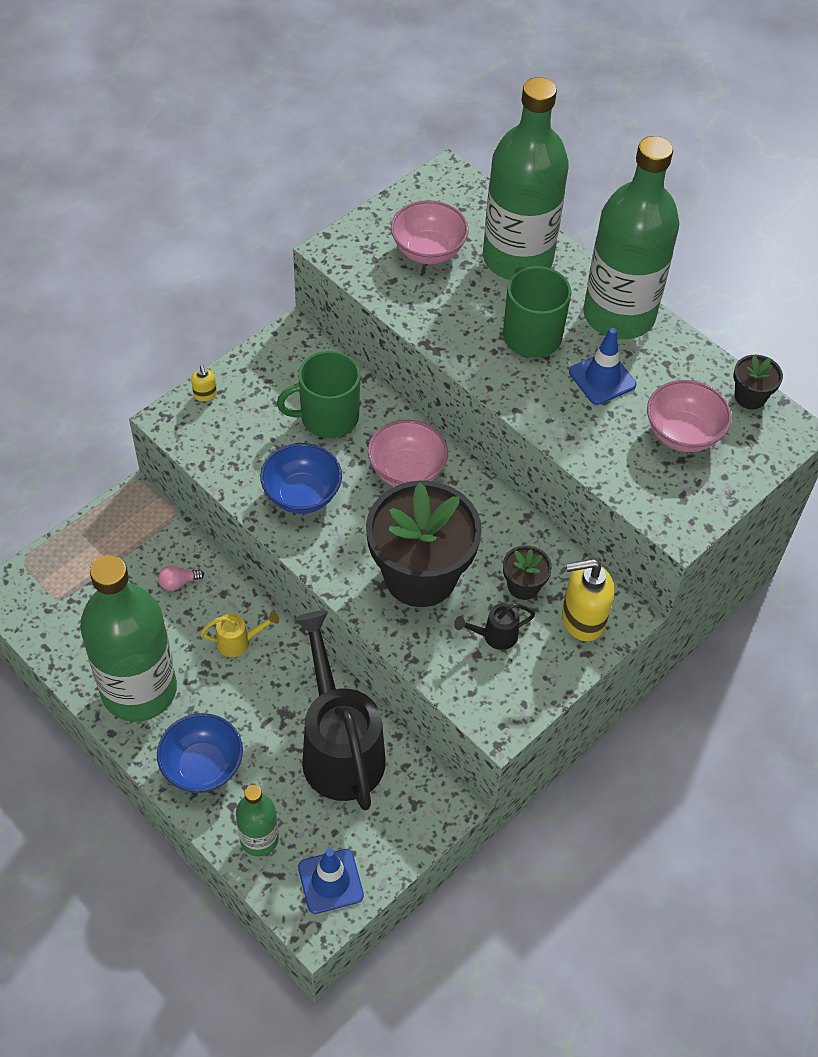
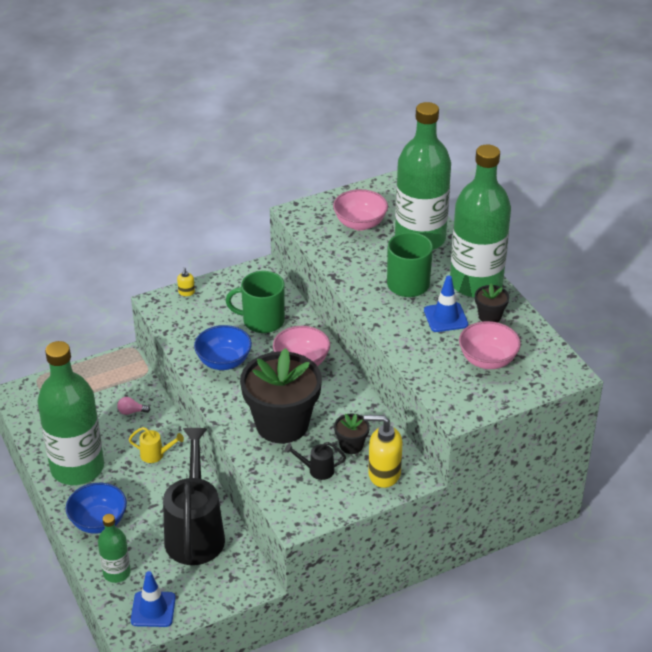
camera: 20 degrees right, 15 degrees down
(750, 397) = (548, 348): black flower pot -> black flower pot (489, 316)

